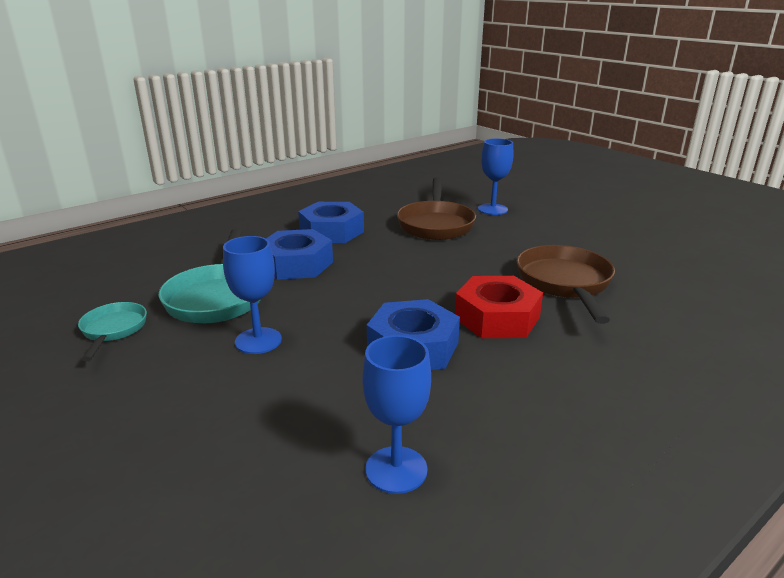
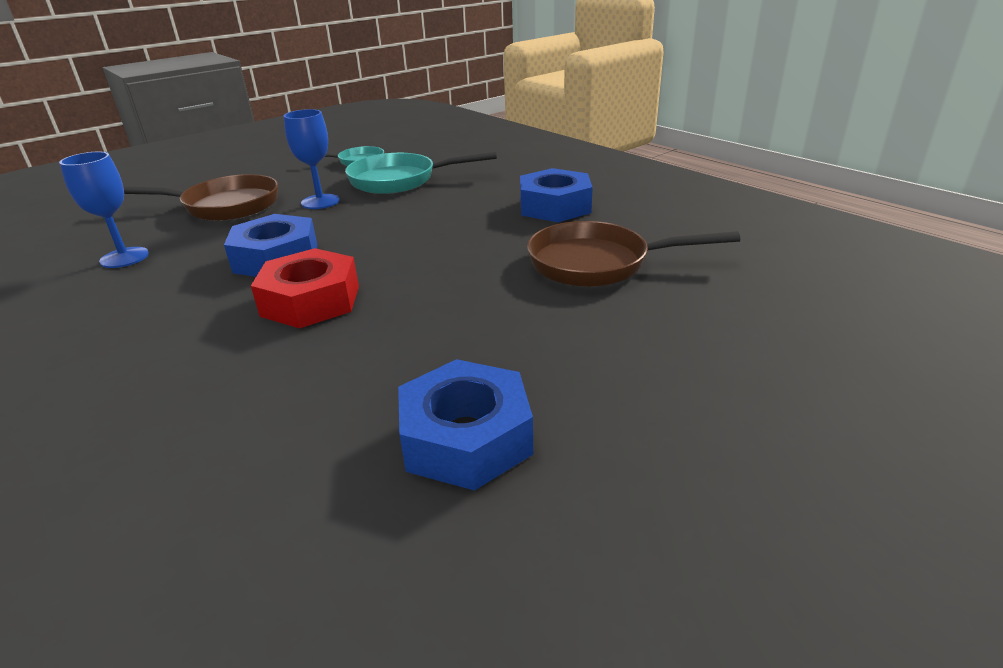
camera: 90 degrees right, 5 degrees up
(296, 264) = (464, 199): blue nut -> blue nut (466, 438)
(492, 209) = (687, 310): blue goblet -> none
(564, 283) = (384, 356): brown pan -> brown pan (225, 206)

